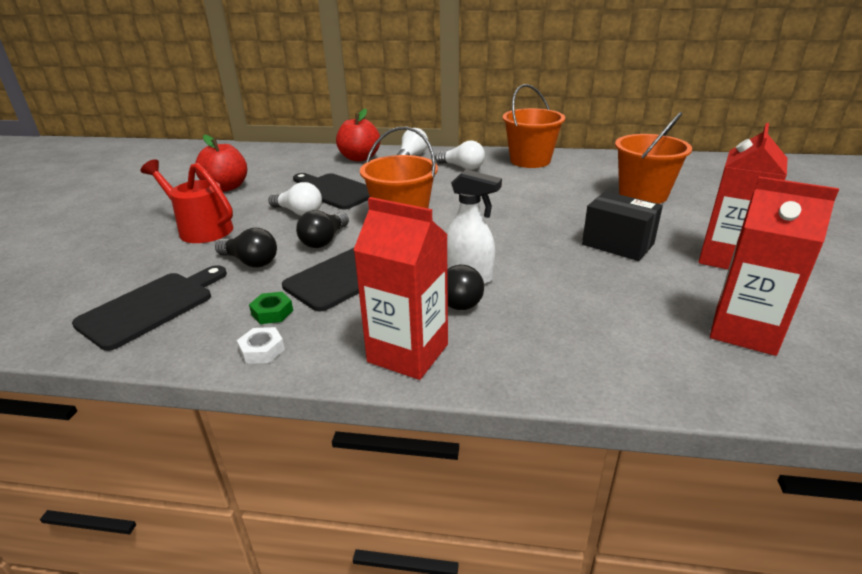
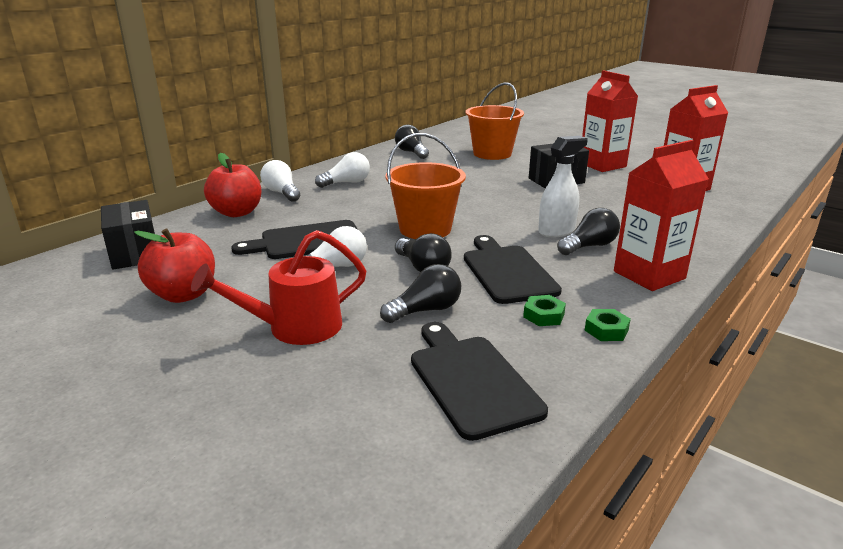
camera: 60 degrees left, 5 degrees down
(262, 350) = (606, 330): white nut -> green nut
(271, 158) = (135, 253): none -> black box
(530, 161) = (376, 161): orange bucket -> none
(577, 165) = (411, 152): none -> black light bulb

